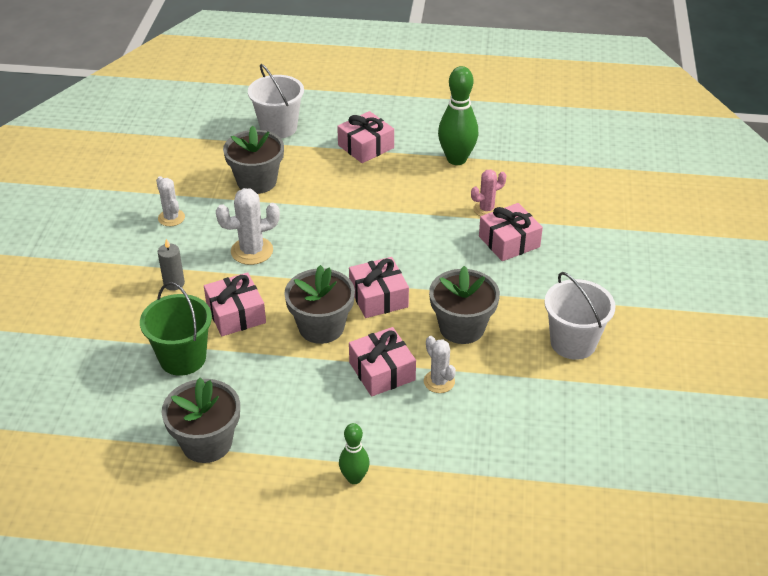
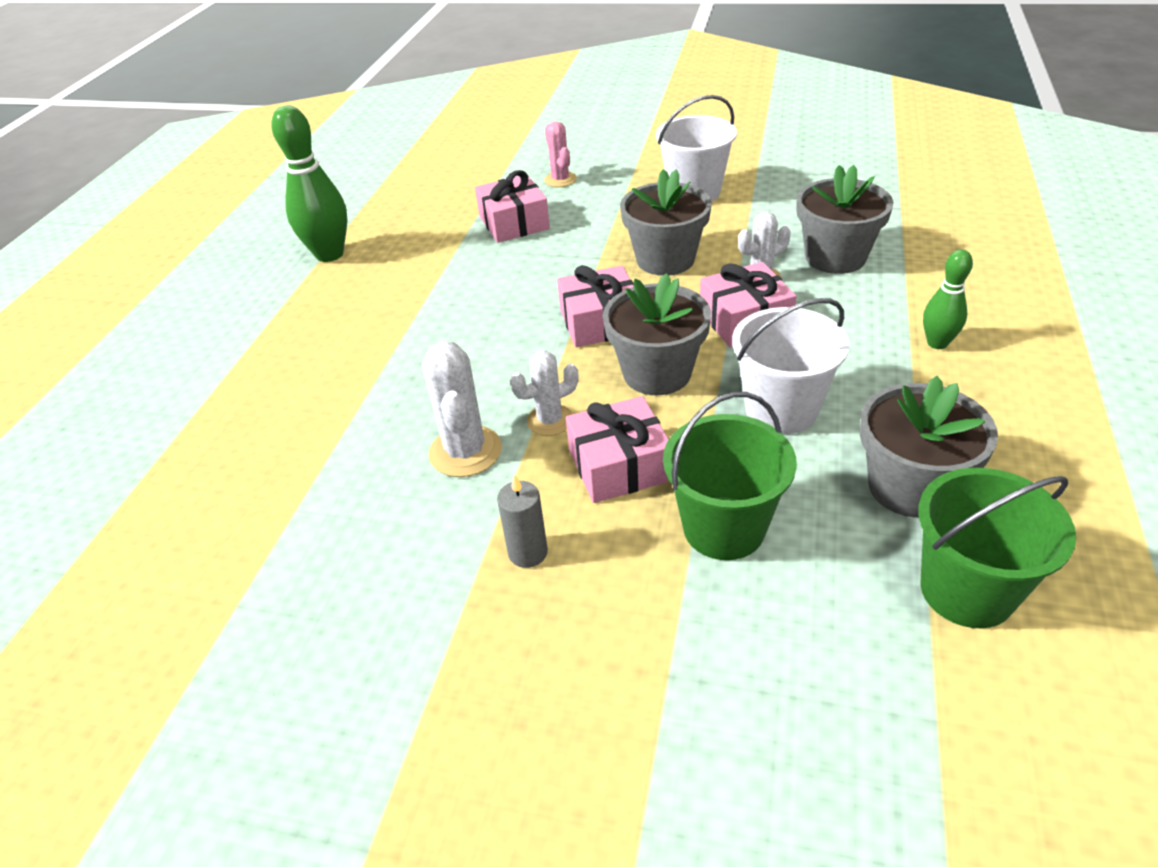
camera: 80 degrees left, 0 degrees up
(126, 457) = (967, 590): none -> green bucket
(171, 218) = (331, 569): white cactus -> white cactus (550, 420)
(257, 181) = (277, 451): grey flower pot -> grey flower pot (835, 257)
(278, 128) = (135, 428): white bucket -> white bucket (781, 409)
(366, 146) = (252, 331): pink gift -> none
(486, 209) = (446, 236): pink cactus -> pink cactus (560, 180)

